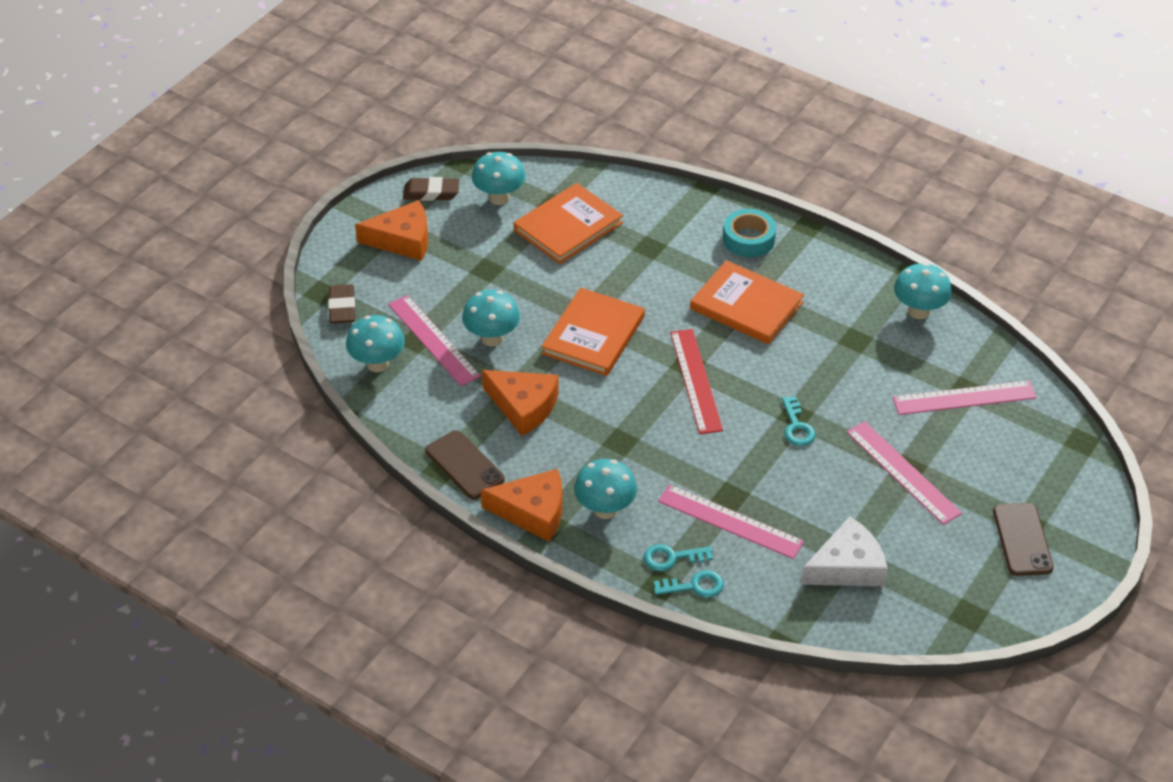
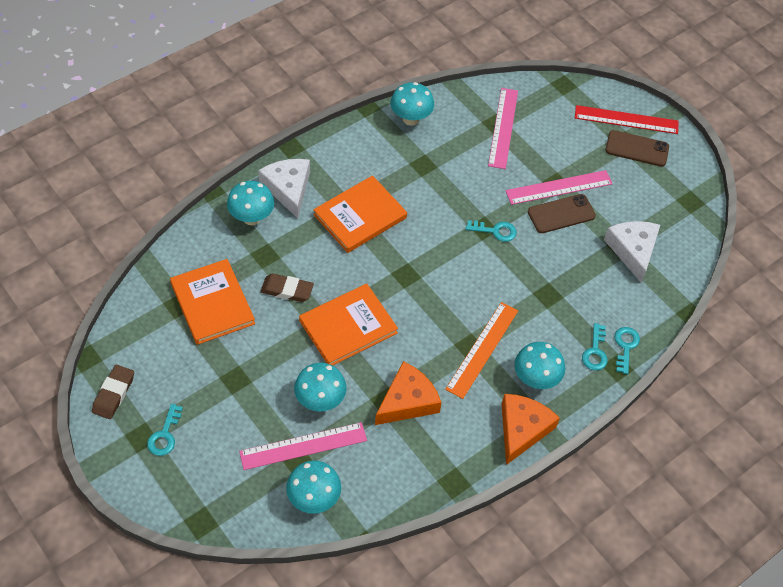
camera: 75 degrees left, 10 degrees up
(342, 307) = (229, 509): brown eraser -> brown eraser (287, 290)
(402, 240) = (165, 435): orange cheese -> turquoise key
(464, 465) = (457, 464): brown phone -> brown phone (561, 214)
(499, 198) = (149, 343): turquoise mushroom -> turquoise mushroom (252, 218)
(593, 335) = (348, 327): orange book -> orange book turned 75 degrees counterclockwise
(622, 453) = (482, 349): none -> orange ruler
(696, 380) = (425, 276): red ruler -> red ruler (626, 120)
(730, 521) = (572, 303): pink ruler -> none
(748, 239) = (288, 189): turquoise tape -> white cheese

